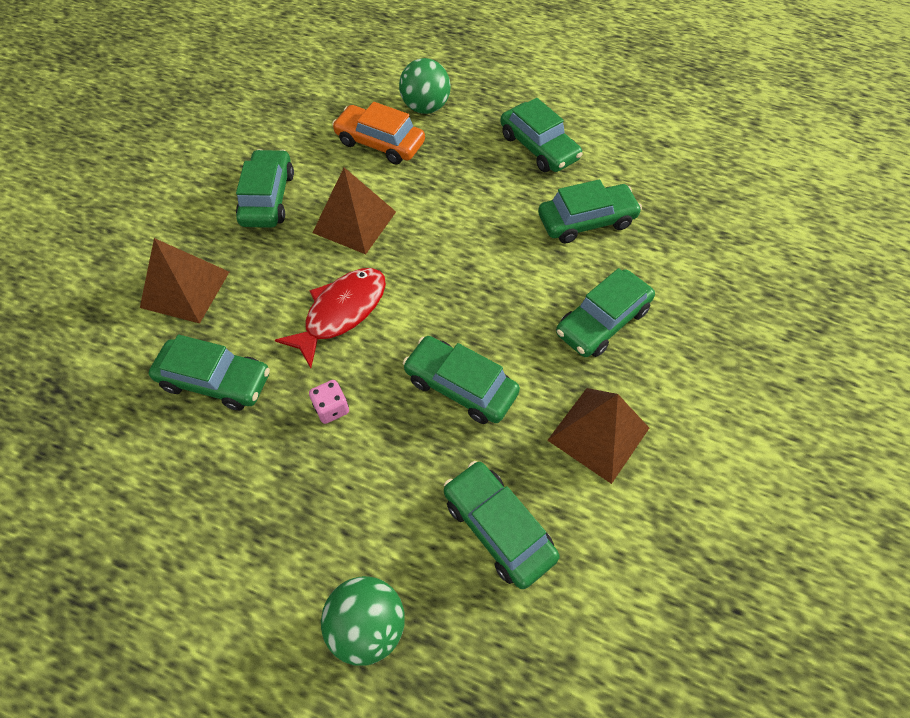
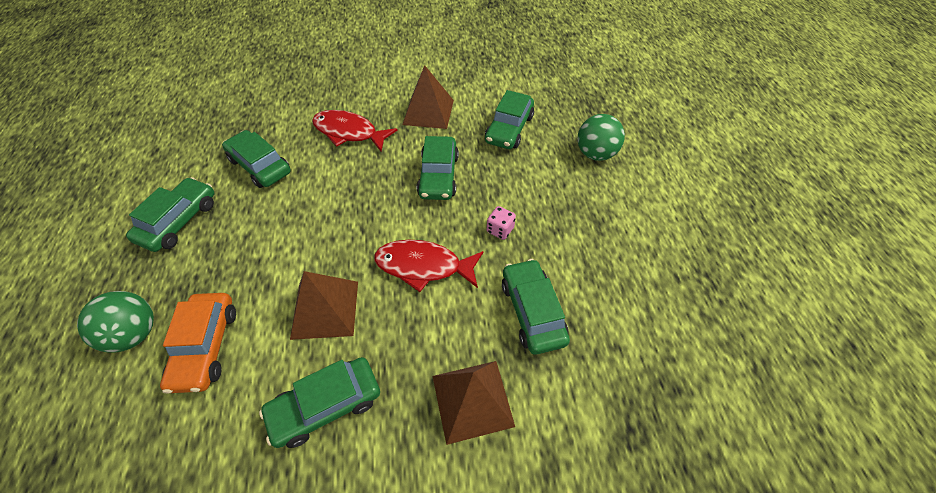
camera: 120 degrees left, 5 degrees down
(602, 321) = (349, 132): green car -> red fish

